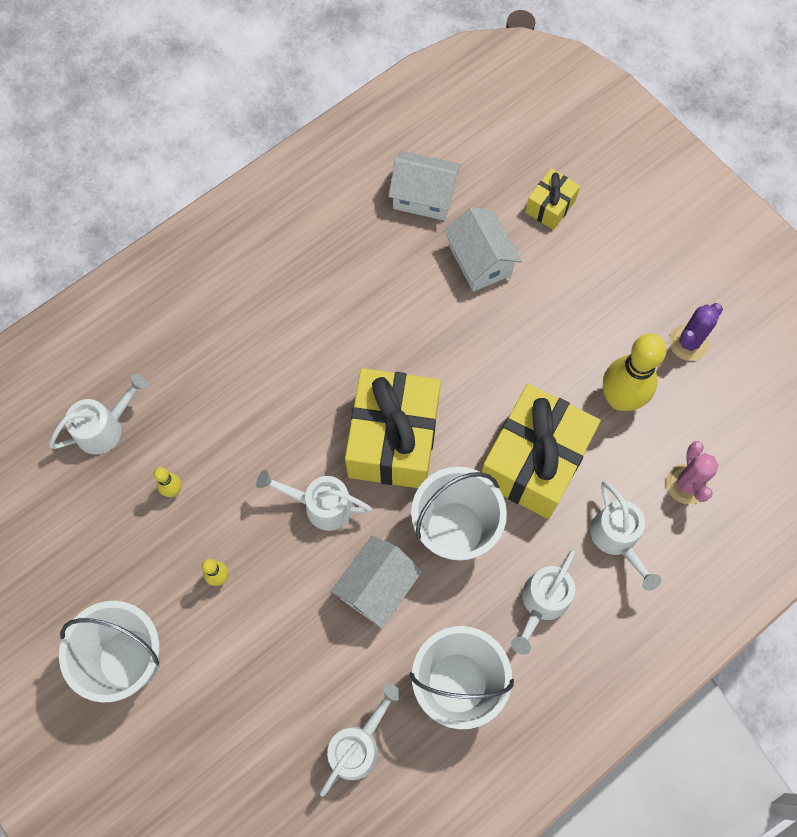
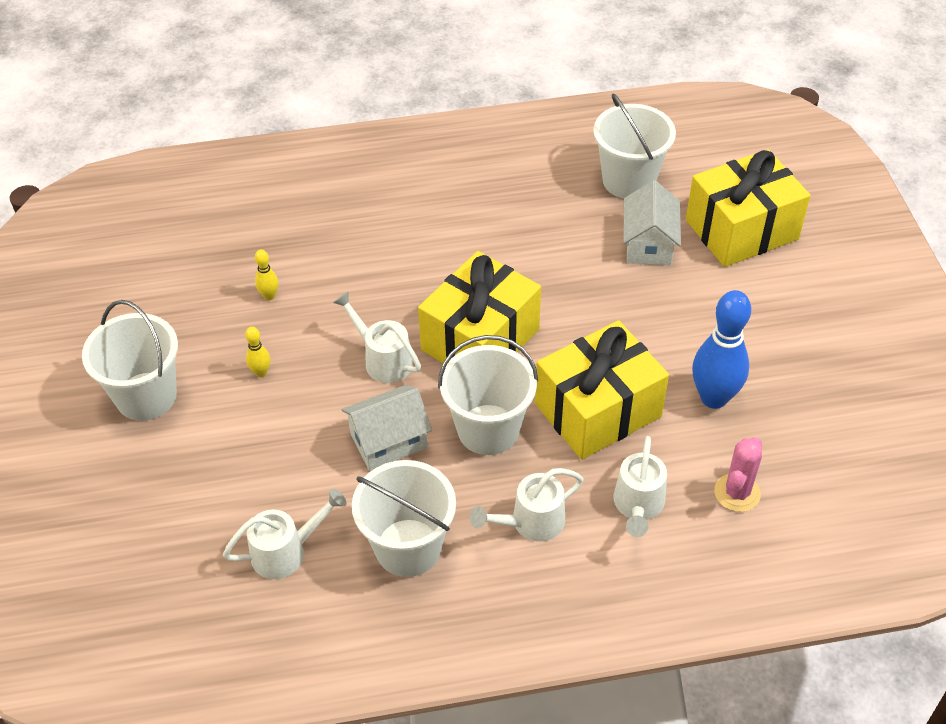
camera: 30 degrees right, 20 degrees down
(105, 428) = (248, 232): white watering can -> none
(424, 197) = (628, 180): white house -> white bucket
(550, 206) = (741, 230): yellow gift -> yellow gift, size x2.09
(620, 399) = (713, 398): yellow bowling pin -> blue bowling pin
(688, 342) = (812, 383): purple cactus -> none

